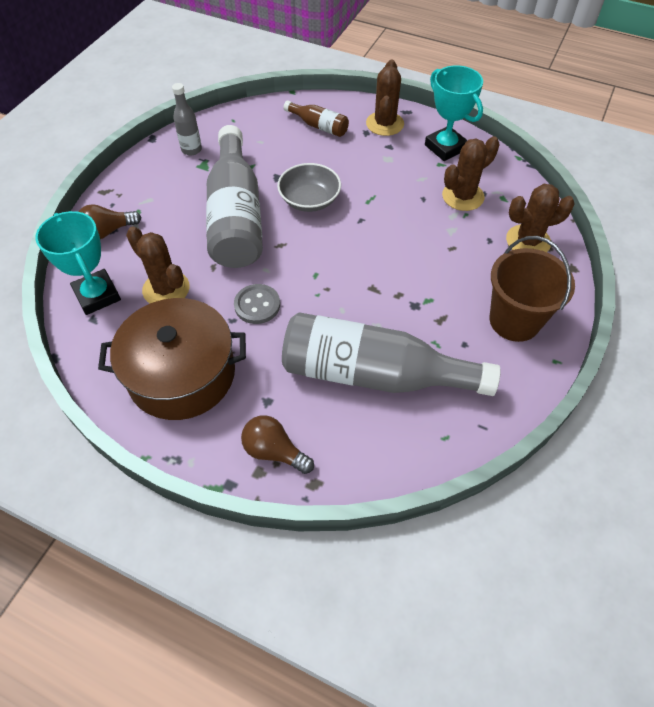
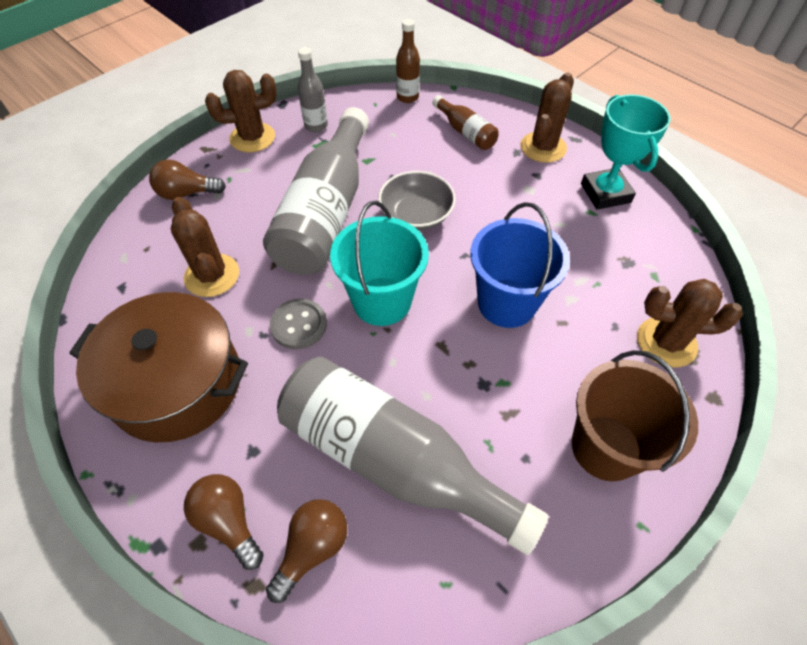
camera: 20 degrees right, 0 degrees up
(97, 295) = (139, 261): turquoise trophy -> none
(258, 108) = (407, 97): none -> brown bottle
(313, 270) = (382, 301): none -> turquoise bucket
(344, 447) = (312, 548): none -> brown light bulb
(407, 245) = (506, 303): none -> blue bucket
(463, 196) = (603, 260): brown cactus -> brown cactus (252, 138)

